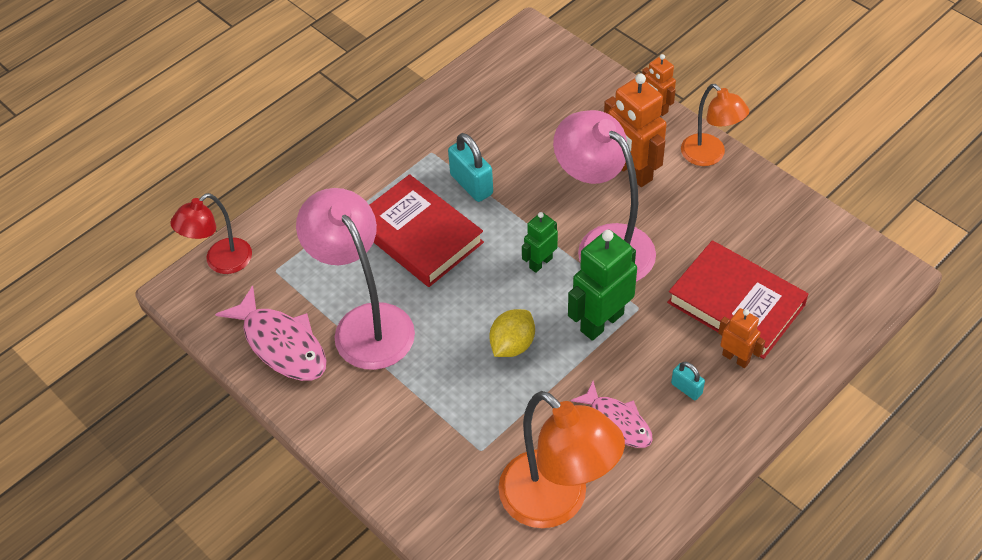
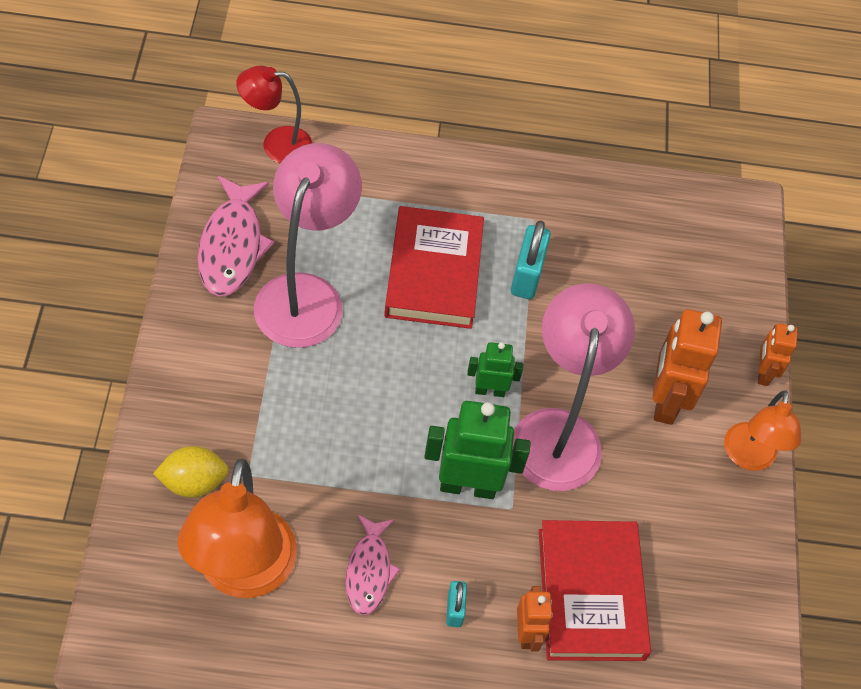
camera: 40 degrees right, 5 degrees up
(512, 345) = (380, 426): yellow lemon -> yellow lemon (193, 482)

